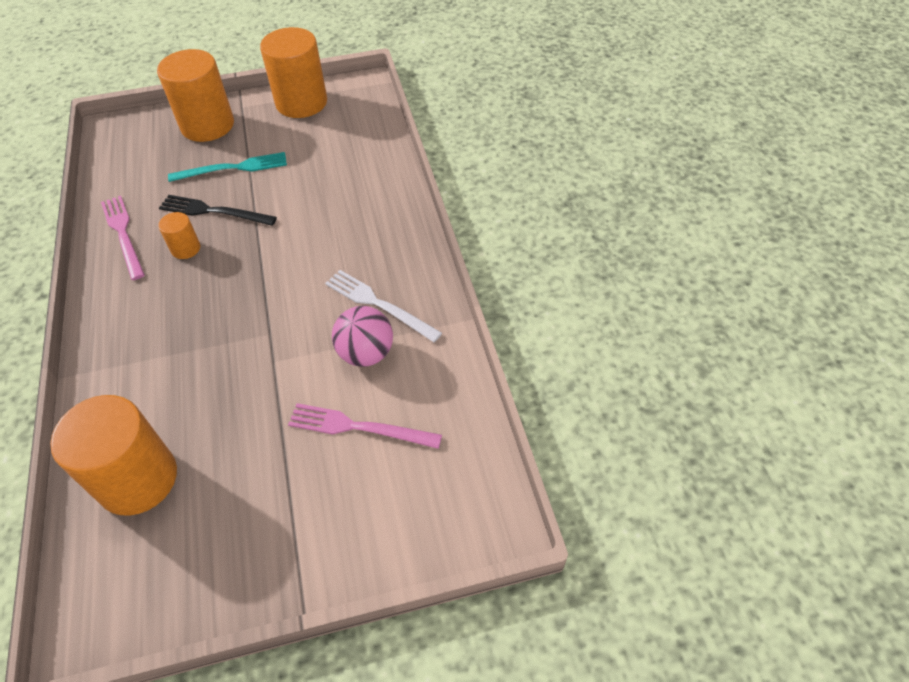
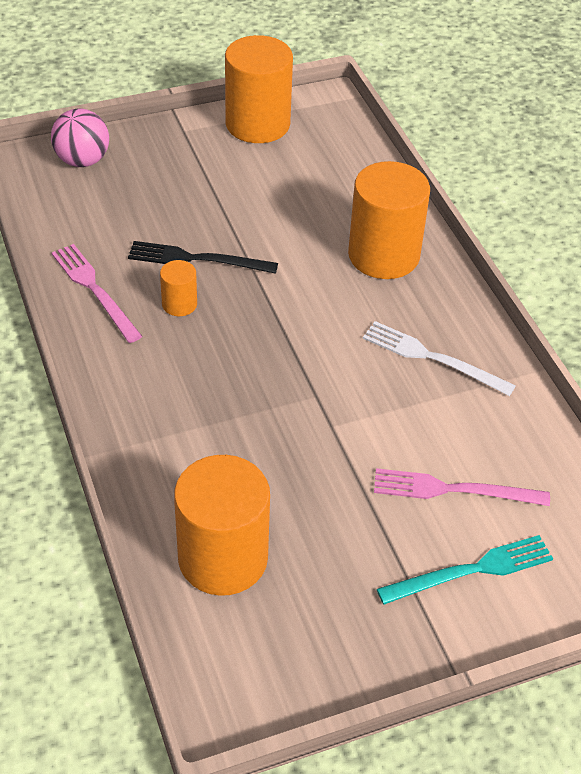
camera: 10 degrees left, 5 degrees down
(207, 125) = (149, 155): orange cylinder -> orange cylinder (383, 255)
(233, 168) = (201, 207): turquoise fork -> turquoise fork (471, 570)
(366, 353) = (435, 412): pink ball -> pink ball (82, 160)

